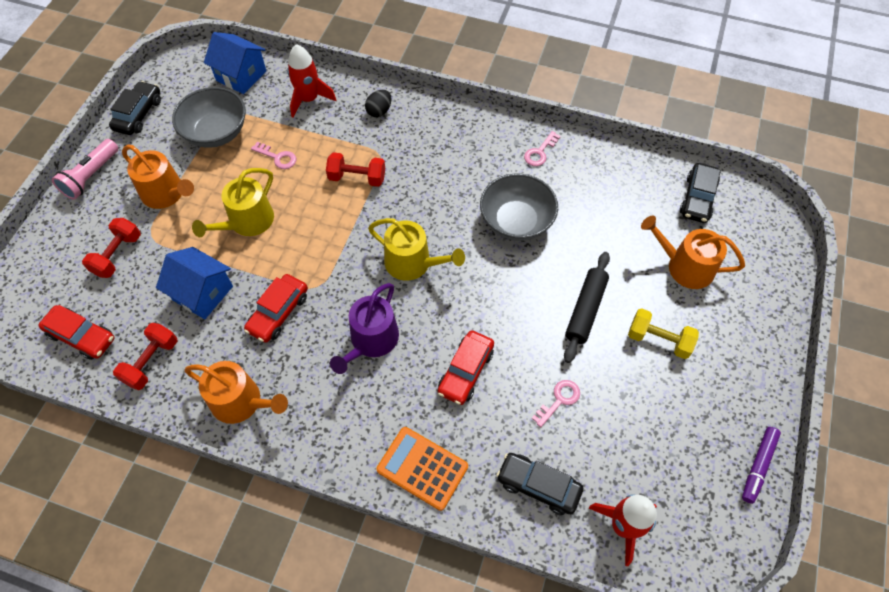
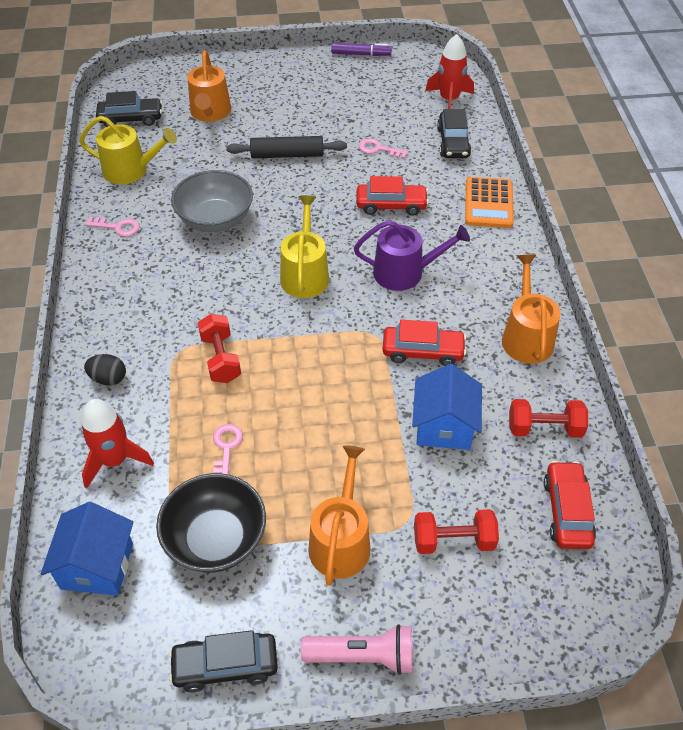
camera: 115 degrees left, 10 degrees down
(216, 132) = (216, 539): grey bowl -> black bowl
(247, 222) = (334, 432): yellow watering can -> yellow watering can (131, 170)
(658, 340) = (290, 112): yellow dumbbell -> none

